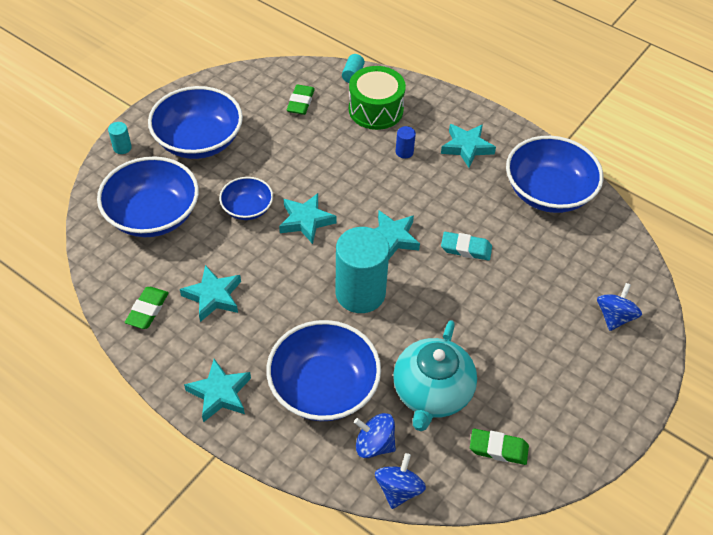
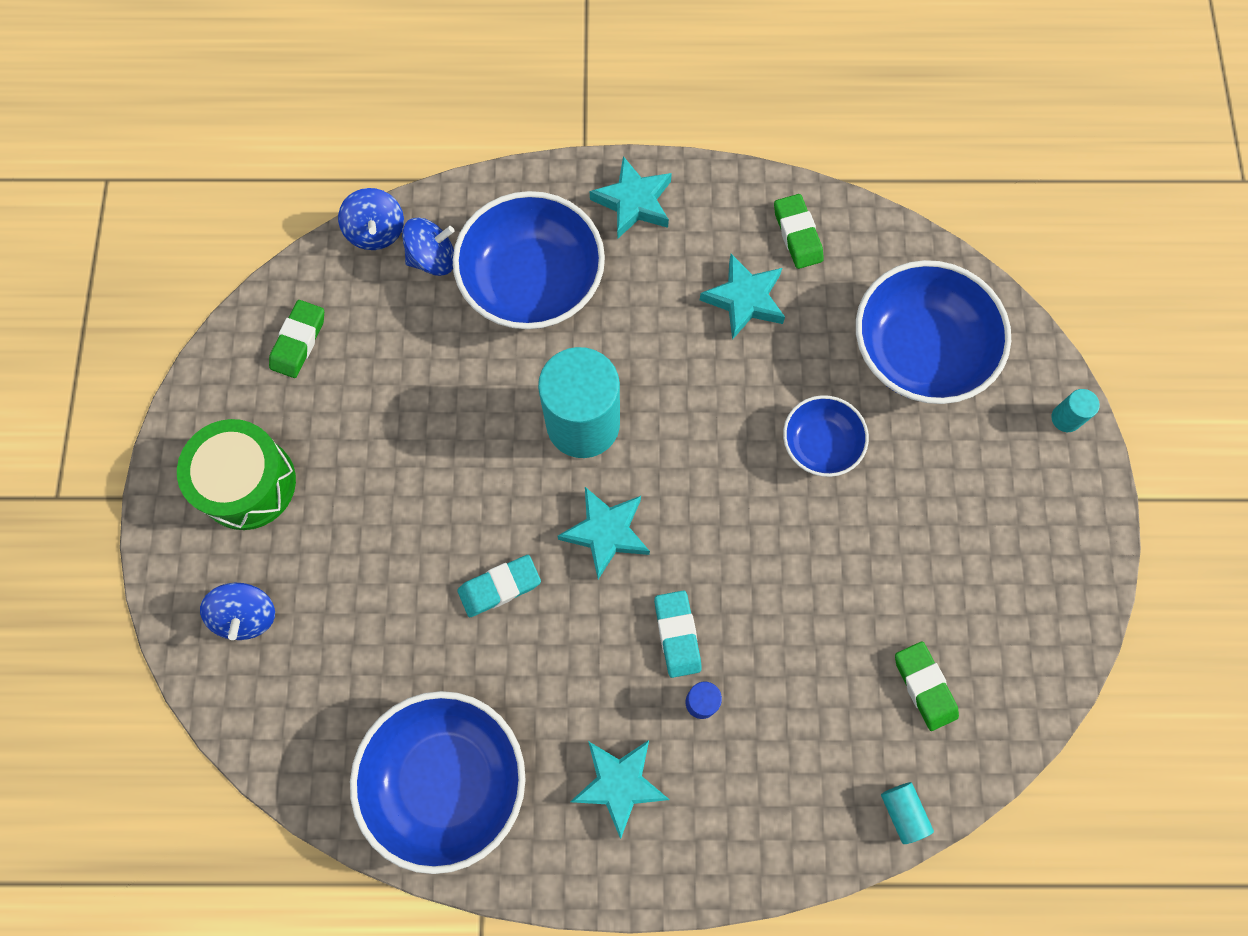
camera: 145 degrees right, 20 degrees up
(199, 141) = (986, 504): blue bowl -> none
(306, 221) = (733, 480): turquoise star -> none
(376, 110) = (807, 759): green drum -> green drum (247, 483)
(393, 180) = (677, 635): none -> turquoise eraser
(432, 393) = (411, 356): turquoise teapot -> none
(498, 449) = (298, 341): green eraser -> green eraser turned 45 degrees counterclockwise

